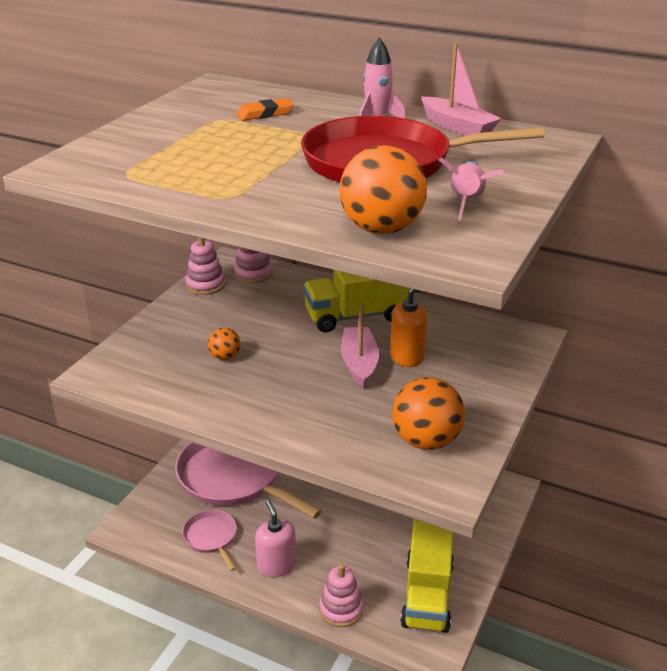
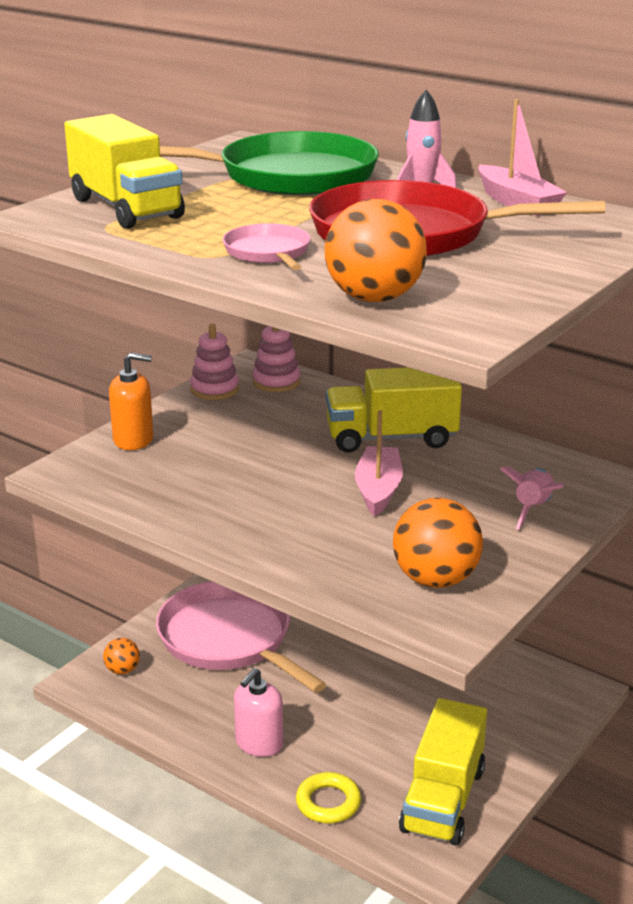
camera: 10 degrees right, 5 degrees down
(138, 154) = (126, 208): none -> yellow truck
(211, 537) = (185, 703): pink pan -> pink pan (268, 252)
(225, 357) = (216, 468): orange ball -> orange ball (122, 670)
(265, 114) = (289, 176): orange eraser -> green pan
(276, 565) = (259, 743): pink soap dispenser -> pink soap dispenser turned 135 degrees counterclockwise
(341, 609) = (328, 802): pink stacking toy -> yellow ring
(407, 356) = (441, 487): orange soap dispenser -> orange soap dispenser (133, 440)
(467, 202) = (489, 279): pink rocket -> pink rocket (533, 508)

